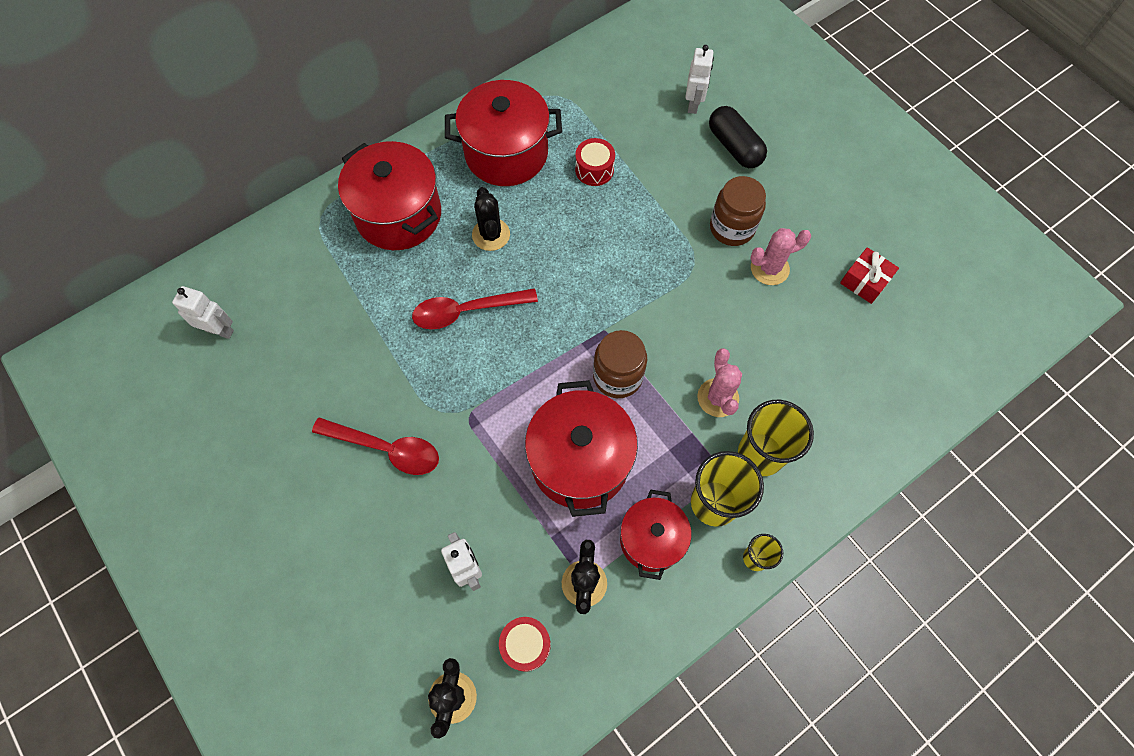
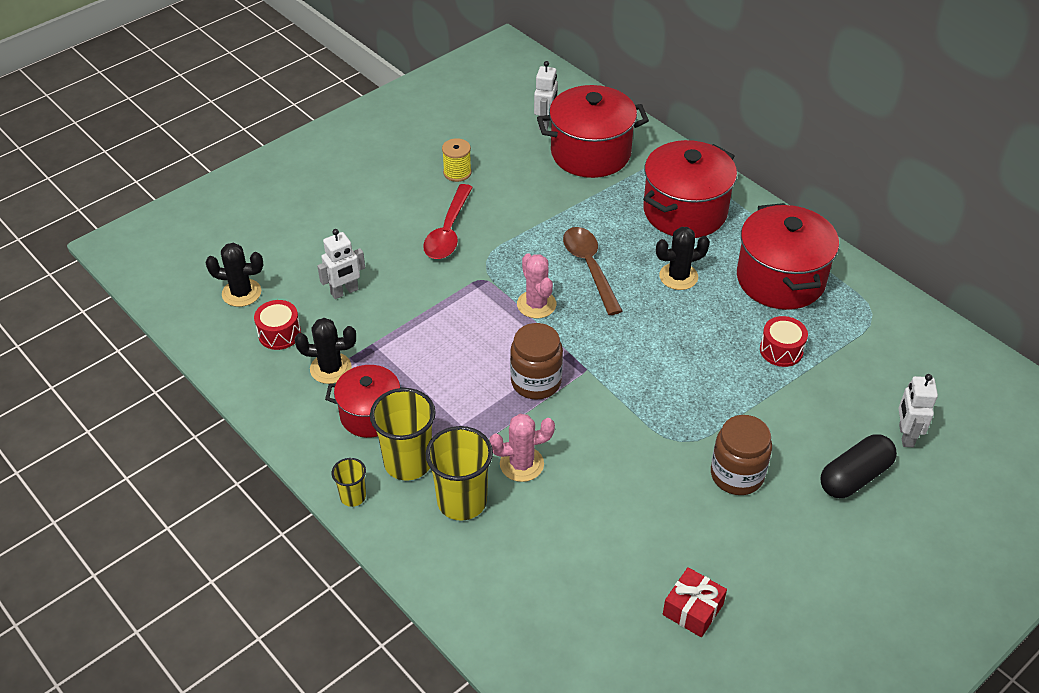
camera: 85 degrees right, 20 degrees down
(286, 434) = (457, 172): none -> yellow spool
(466, 311) = (589, 267): red spoon -> brown spoon
(580, 461) = (445, 358): red pot -> red pot (590, 153)
(693, 104) = (905, 435): white robot -> white robot turned 90 degrees clockwise
(769, 268) = (690, 511): pink cactus -> pink cactus (536, 304)

